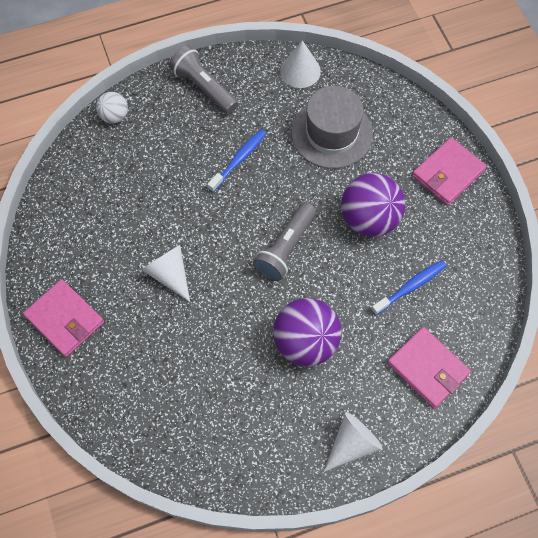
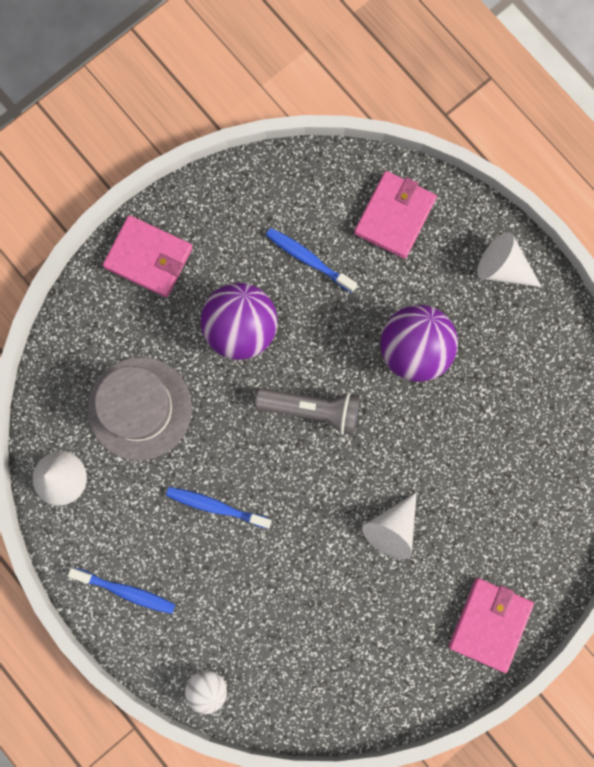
camera: 110 degrees left, 15 degrees up
(204, 87) = (126, 591): grey flashlight -> blue toothbrush

